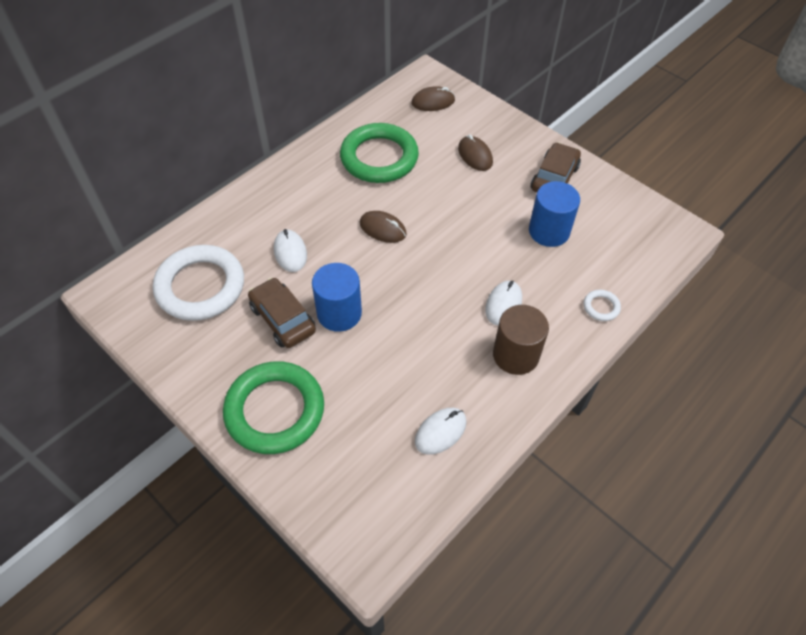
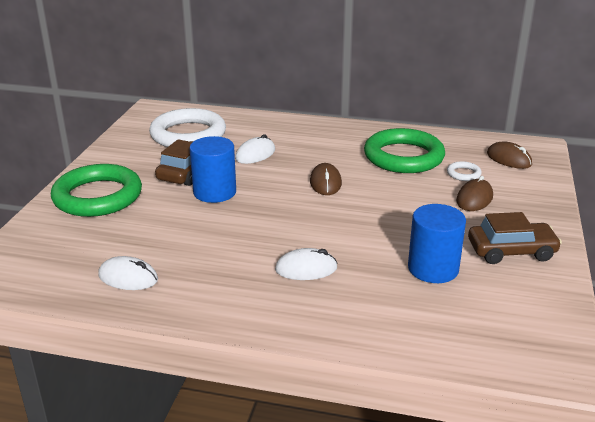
camera: 60 degrees right, 25 degrees down
(515, 355) = (250, 294): brown cylinder -> none
(601, 307) = (368, 333): white ring -> white ring (463, 174)

